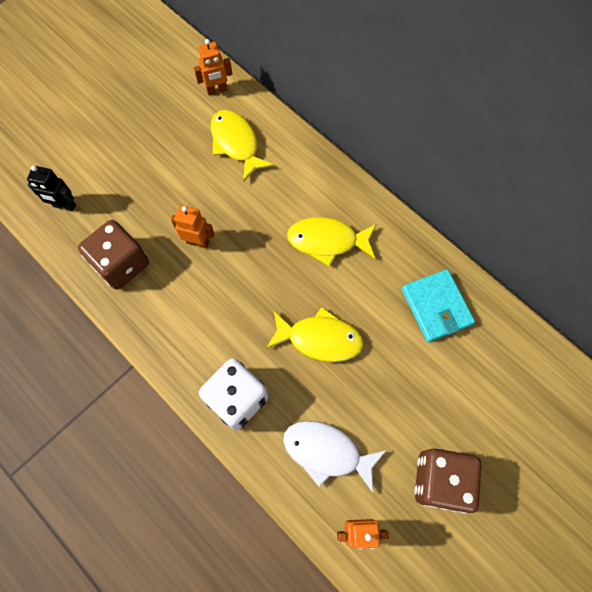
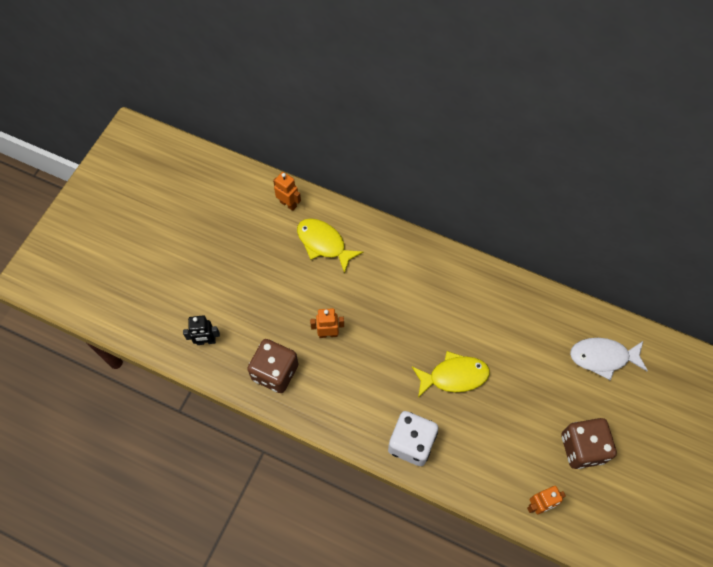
camera: 20 degrees left, 5 degrees down
(217, 90) = (288, 204): orange robot -> orange robot turned 105 degrees counterclockwise
(327, 241) = (428, 298): yellow fish -> none
(327, 452) = (494, 458): white fish -> white fish (603, 357)
(436, 307) = (530, 321): turquoise wallet -> none

